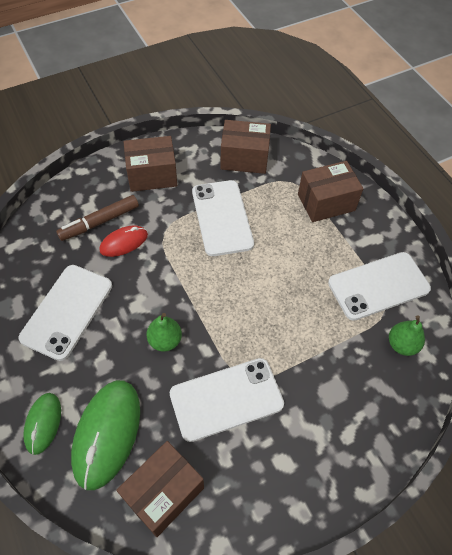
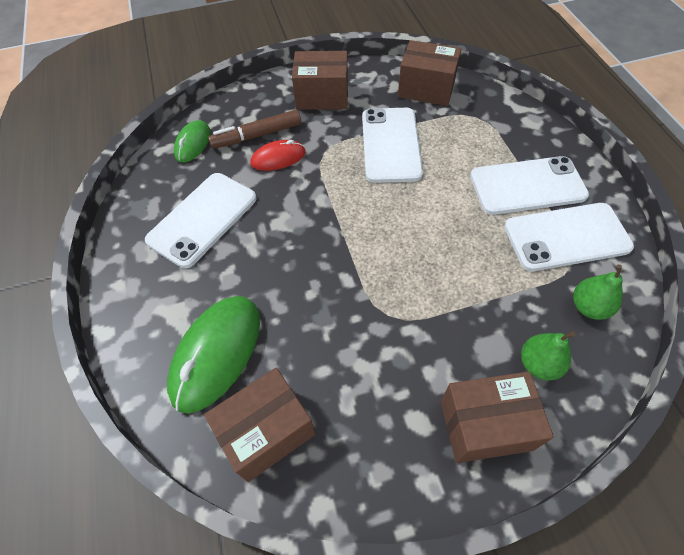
camera: 15 degrees right, 0 degrees up
(43, 423) = (150, 331): green mouse -> green mouse (193, 143)
(165, 340) = (302, 263): green pear -> green pear (538, 364)
(226, 399) = (361, 337): white phone -> white phone (527, 186)
(326, 202) = (514, 141): brown box -> brown box (485, 425)

